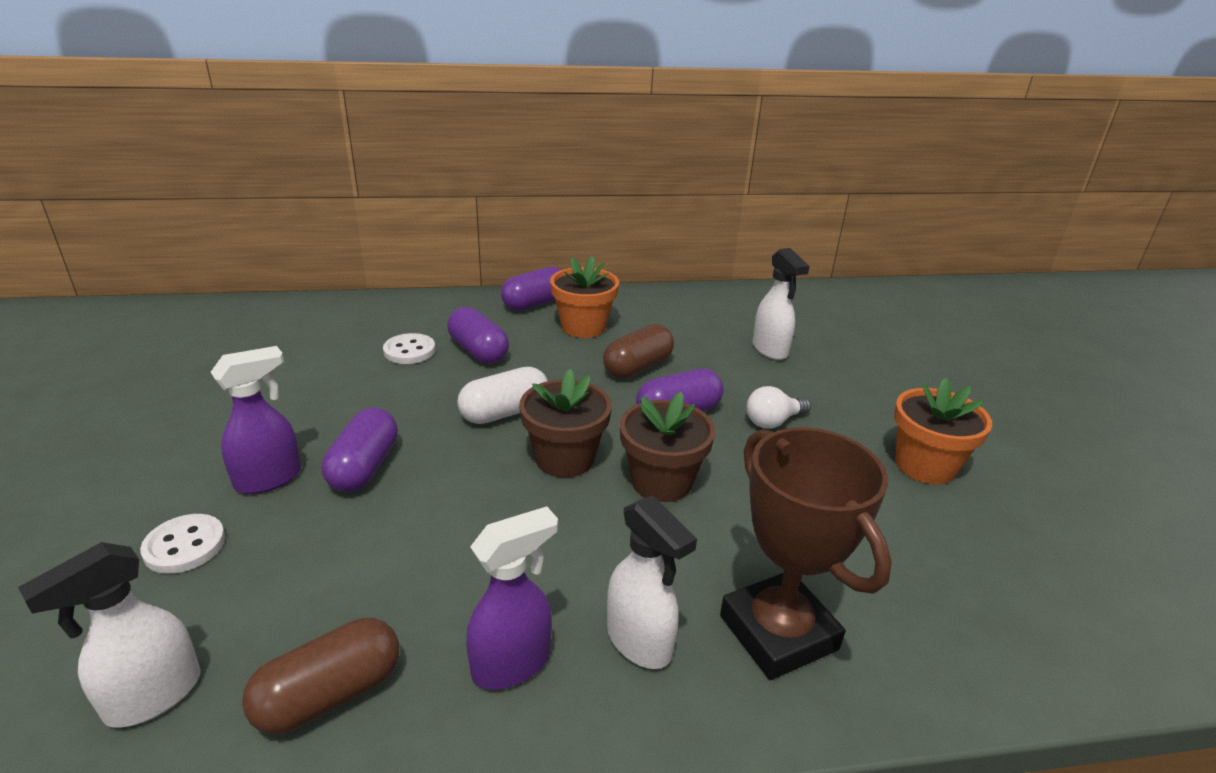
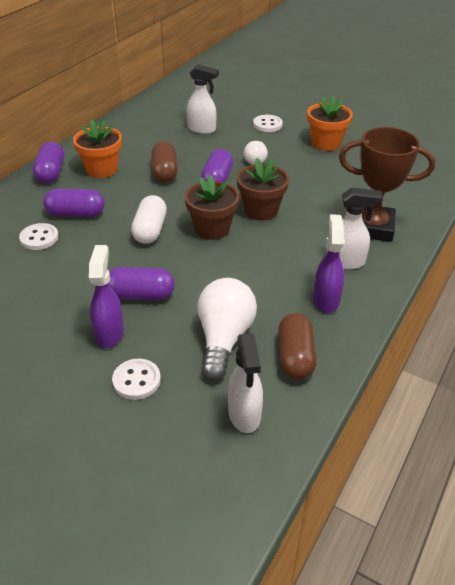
camera: 50 degrees left, 10 degrees up
(324, 587) = (224, 338): none -> white light bulb
(364, 467) = (140, 295): purple capsule -> purple capsule turned 45 degrees counterclockwise
(872, 392) = (267, 125): none -> white button

